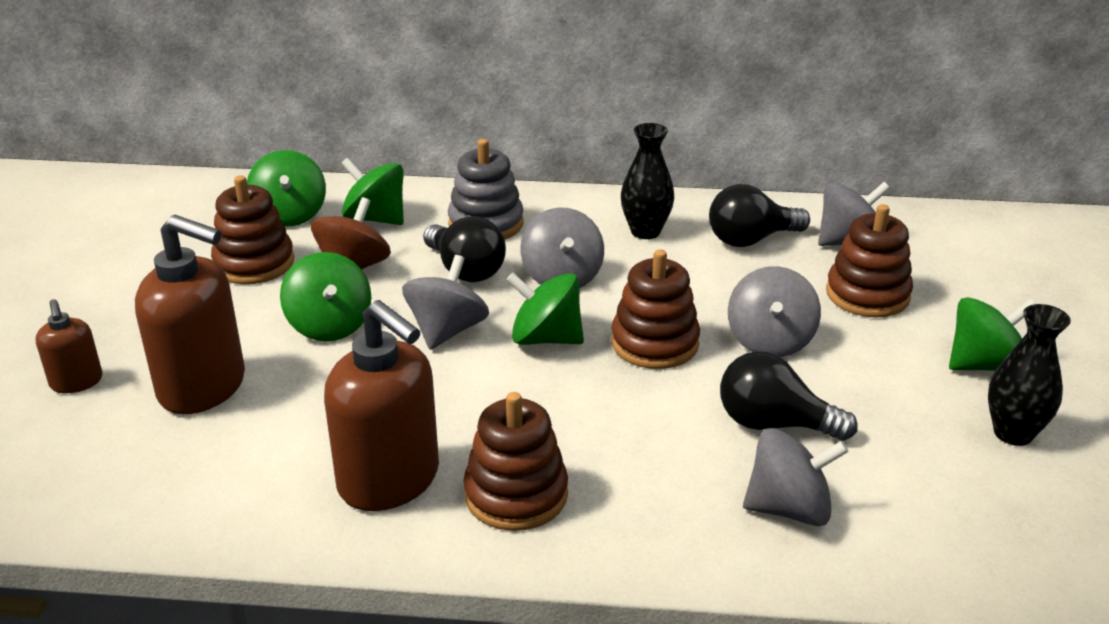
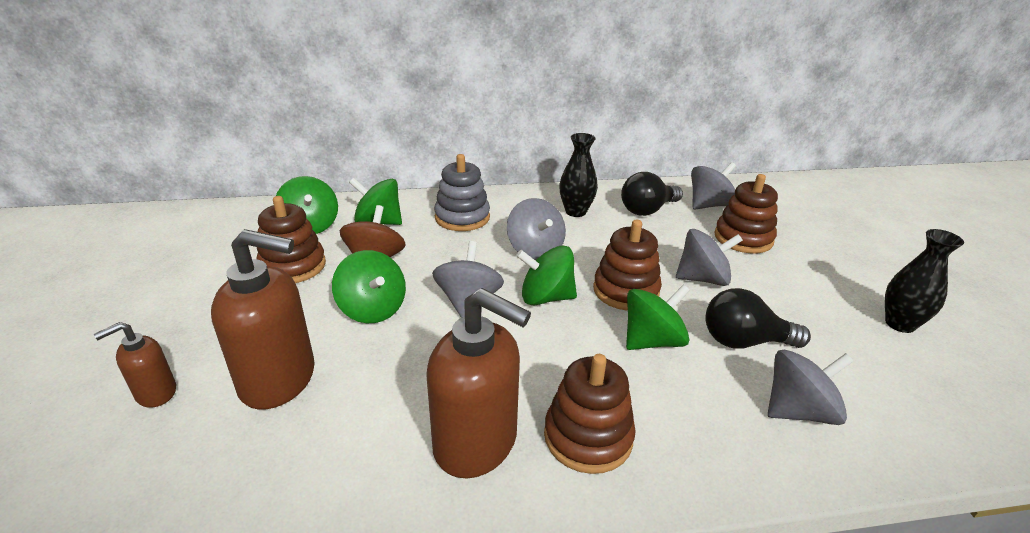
camera: 15 degrees left, 0 degrees up
(76, 382) = (155, 393): brown soap dispenser -> brown soap dispenser turned 90 degrees clockwise
(465, 270) = (462, 252): black light bulb -> none
(770, 341) = (702, 279): grey spinning top -> grey spinning top turned 90 degrees counterclockwise
(984, 365) = (847, 277): green spinning top -> green spinning top (652, 341)

